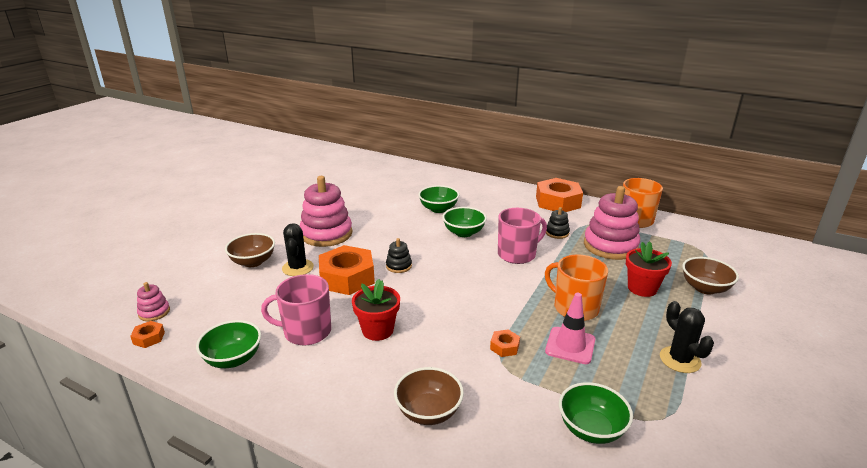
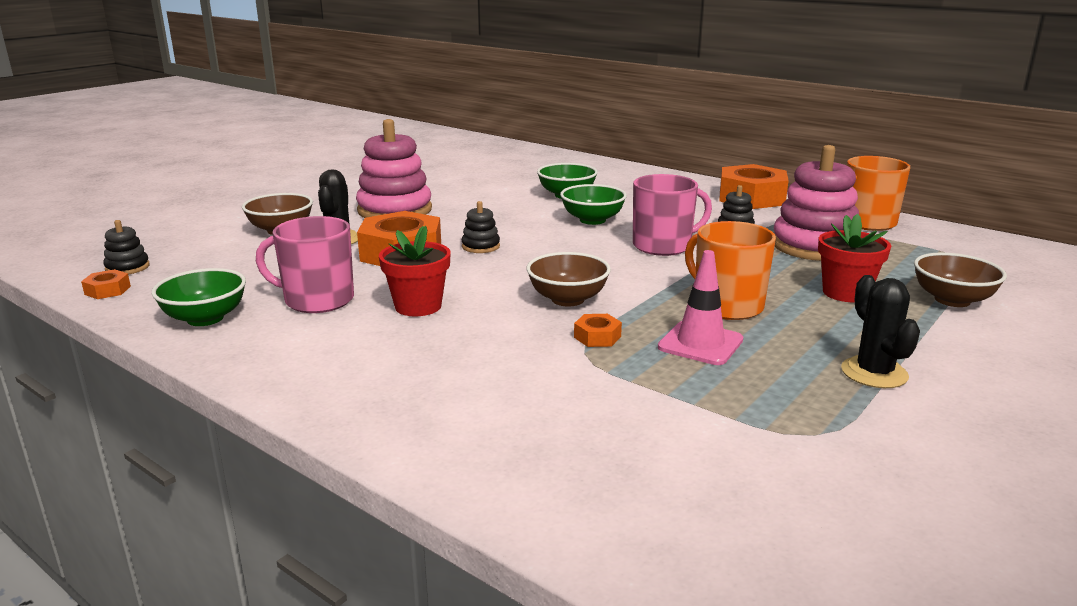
camera: 10 degrees right, 5 degrees down
(154, 312) = (127, 267): pink stacking toy -> black stacking toy
(428, 412) = (450, 393): brown bowl -> brown bowl (568, 299)
(591, 429) = (692, 434): green bowl -> none

